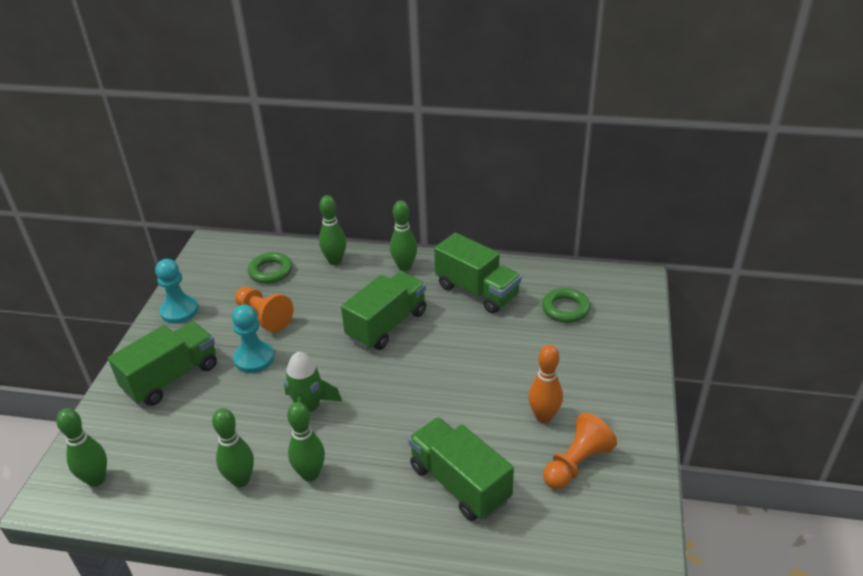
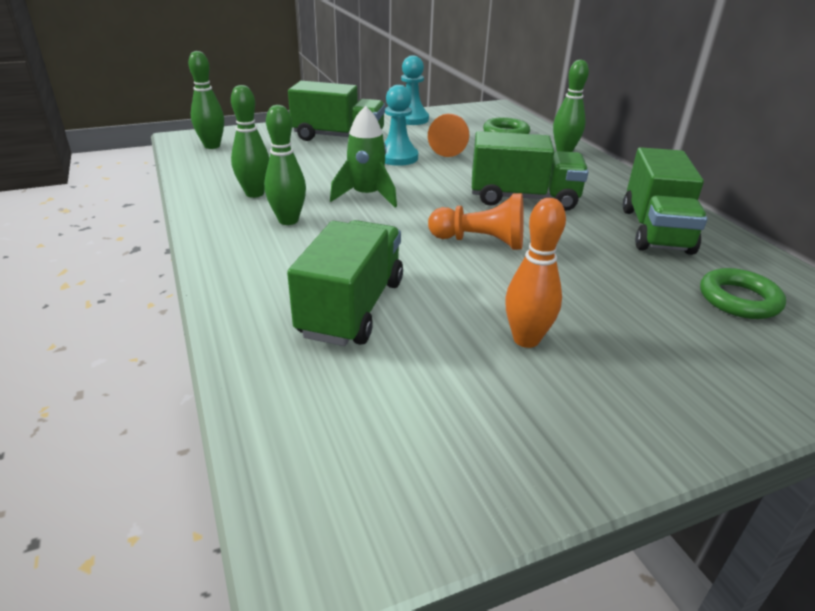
camera: 55 degrees right, 5 degrees down
(404, 267) = (616, 183): green bowling pin -> none
(576, 463) = (476, 396): orange pawn -> orange pawn (480, 242)

